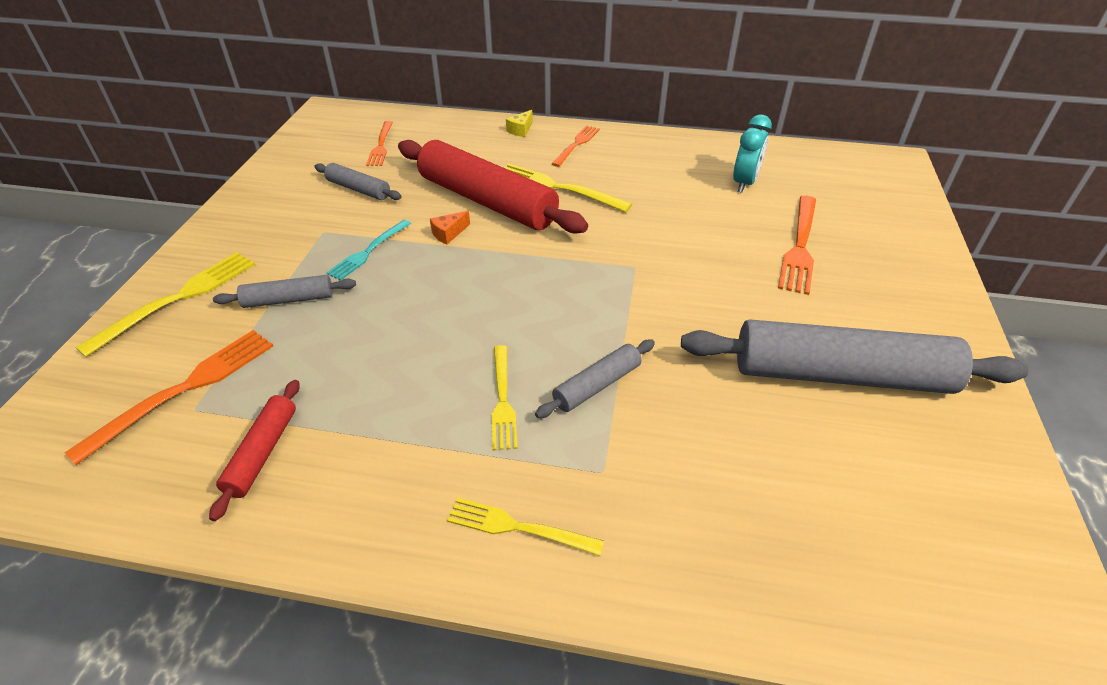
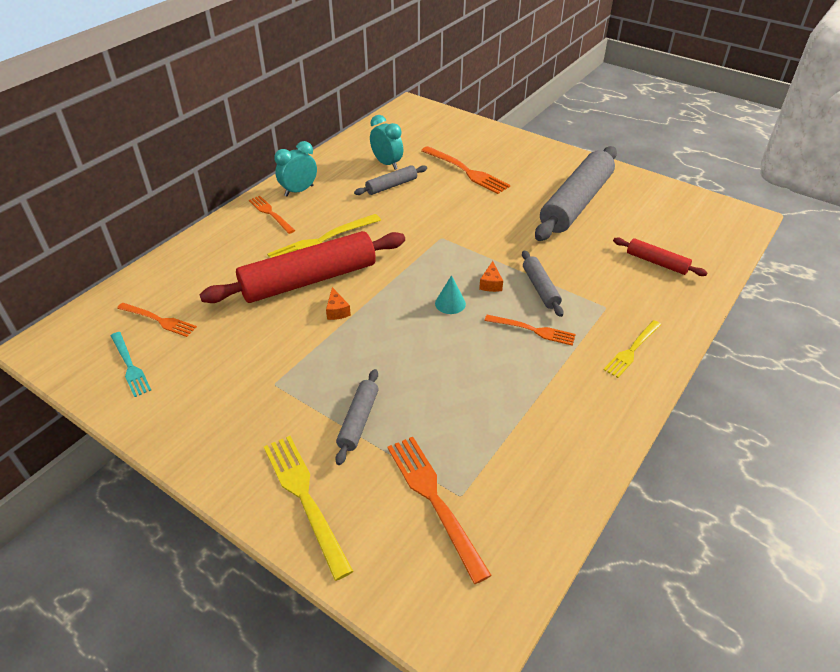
camera: 65 degrees left, 0 degrees up
(262, 452) = (526, 458): red rolling pin -> red rolling pin (656, 262)
(358, 189) = (223, 349): grey rolling pin -> grey rolling pin (391, 186)
(368, 252) = (326, 361): turquoise fork -> turquoise fork (130, 366)
(503, 401) = (534, 330): yellow fork -> orange fork
(511, 310) = (450, 303): none -> turquoise cone
(520, 130) = (218, 234): yellow cheese -> none
(573, 335) = (491, 284): none -> orange cheese
(631, 147) = (299, 191): none -> turquoise clock

